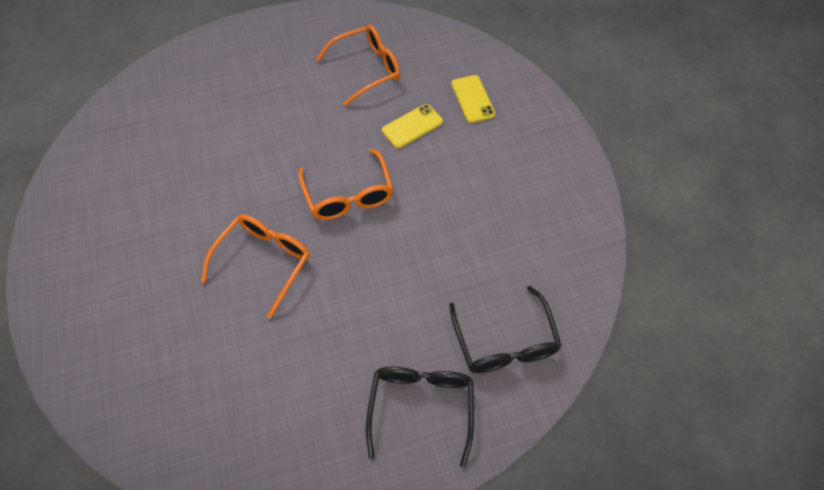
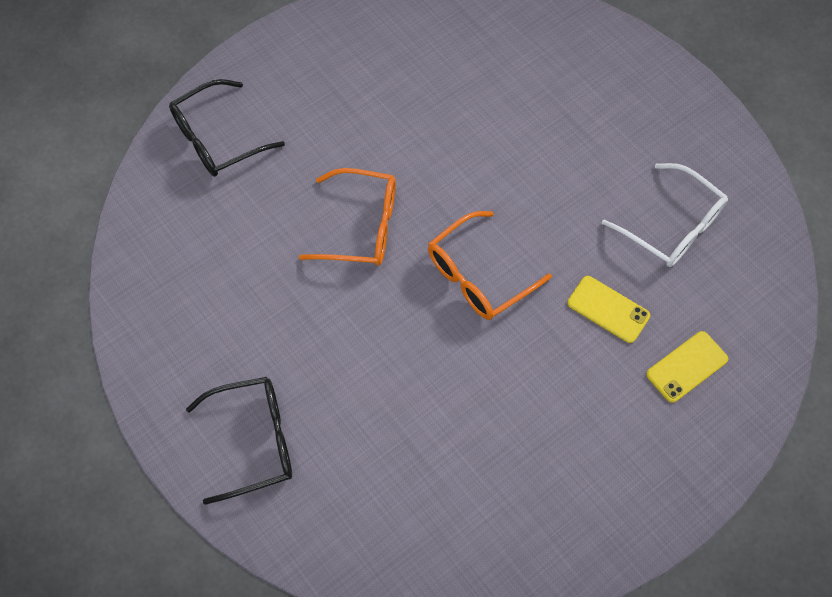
camera: 70 degrees right, 5 degrees up
(367, 69) = (672, 226): orange glasses -> white glasses
(505, 342) = (356, 506): black glasses -> black glasses (217, 139)

